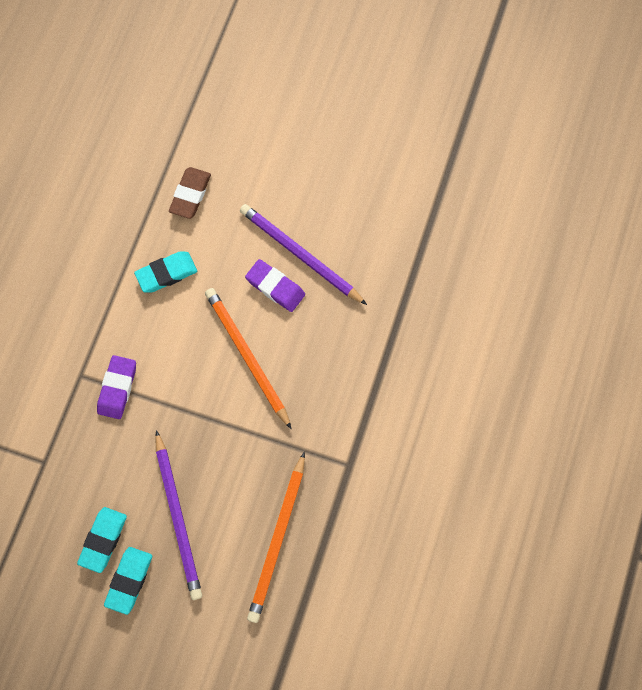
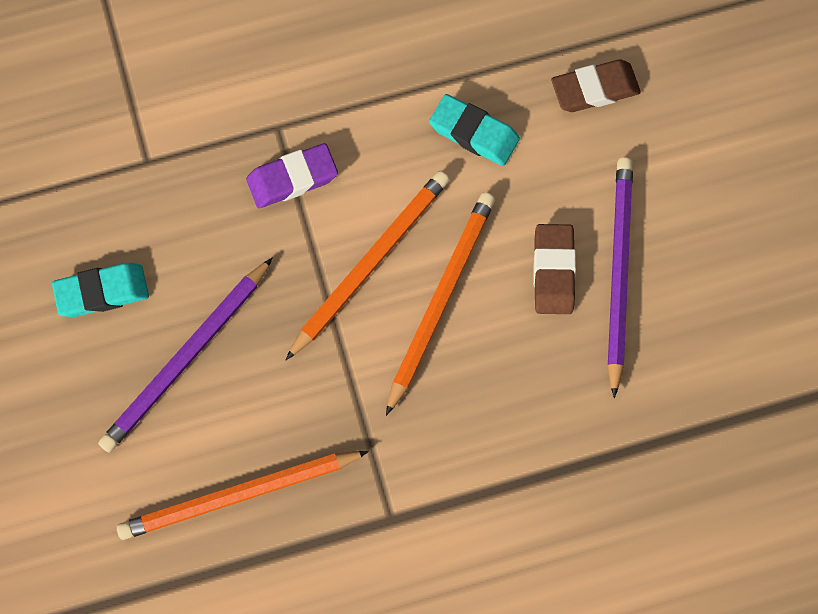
camera: 55 degrees right, 0 degrees up
(129, 580) = (75, 355): turquoise eraser -> none
(198, 379) = (370, 263): none -> orange pencil
(275, 287) = (553, 271): purple eraser -> brown eraser

